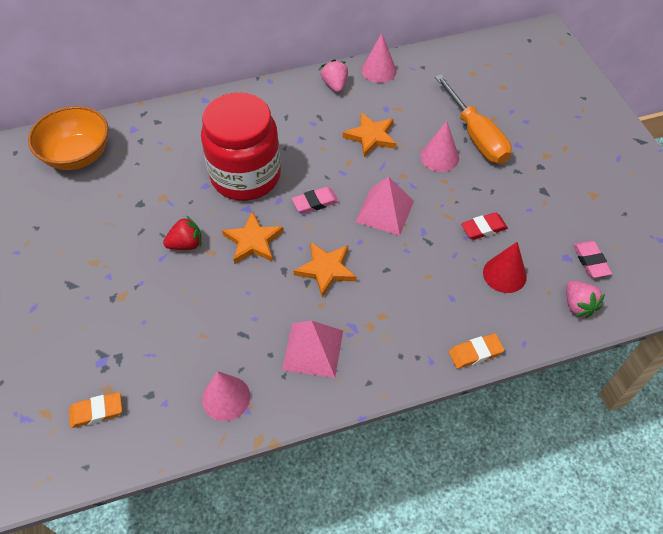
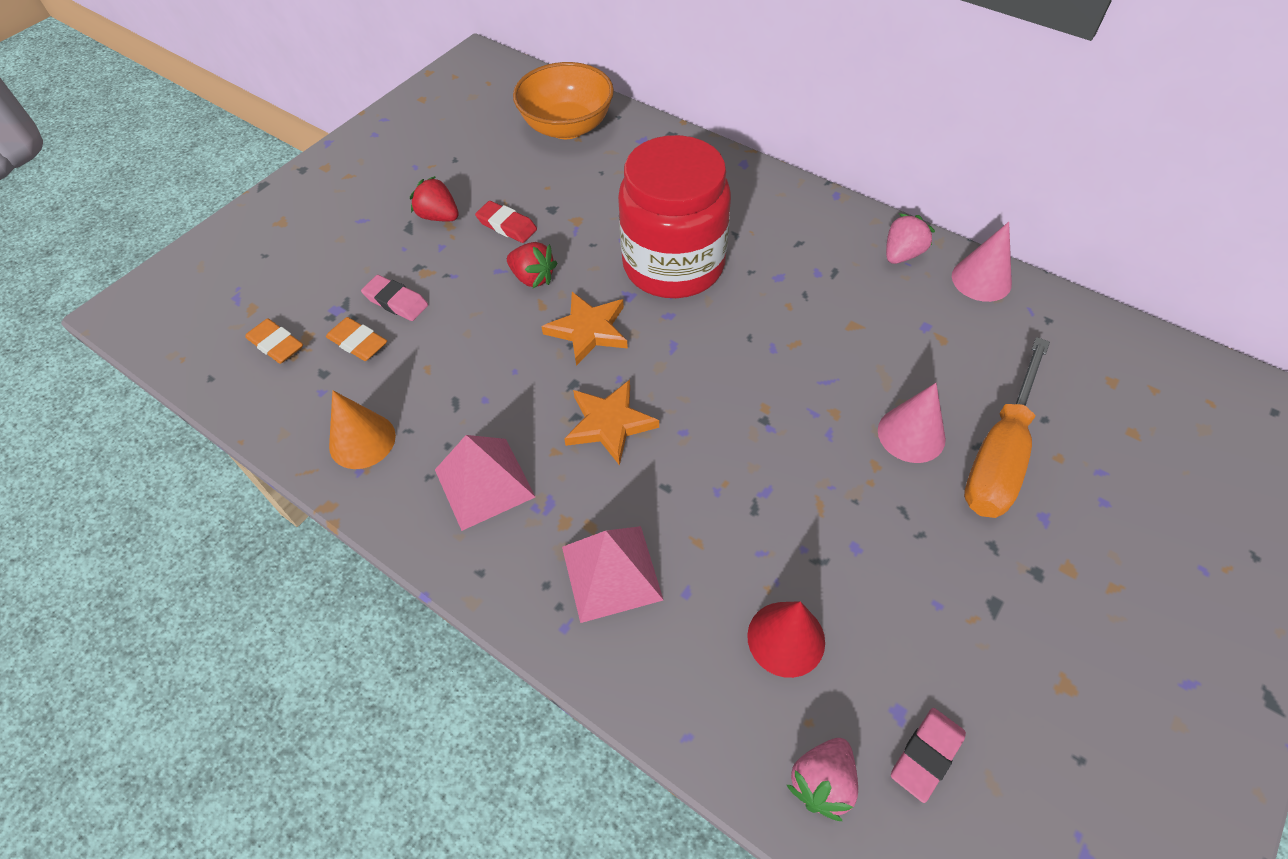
camera: 55 degrees right, 0 degrees up
(80, 263) = (439, 216): none -> red strawberry
(226, 398) = (362, 440): pink cone -> orange cone
(315, 202) = (699, 350): pink eraser -> pink eraser (396, 301)
(371, 136) = (861, 340): orange star -> none
(384, 211) = (756, 428): pink pyramid -> pink pyramid (611, 572)
(475, 353) = (619, 677): orange eraser -> orange eraser (358, 342)
(483, 228) = (842, 562): red eraser -> red eraser (507, 225)

